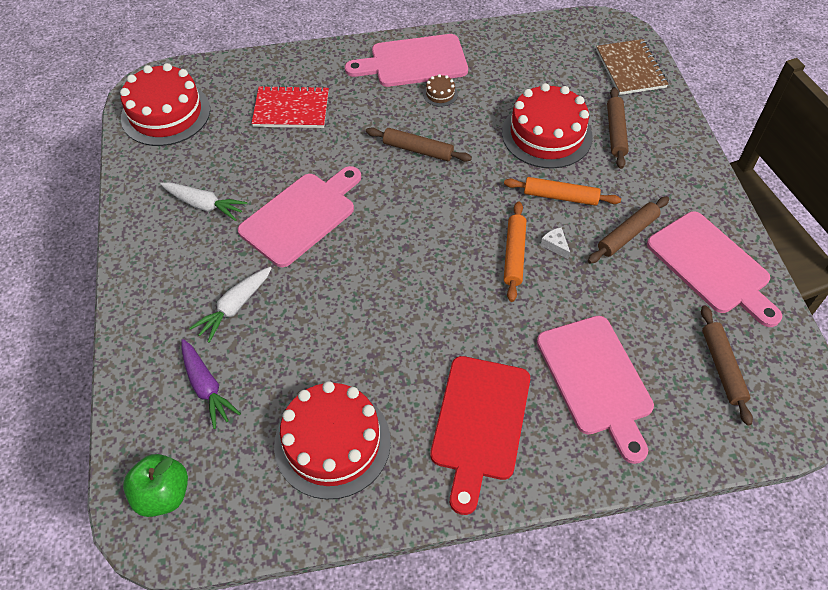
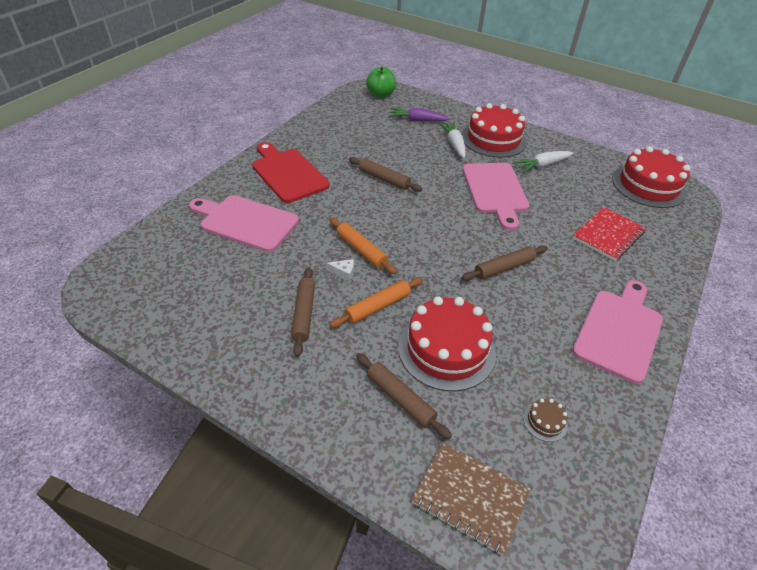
camera: 130 degrees right, 10 degrees down
(332, 442) = (343, 135): red cake -> red cake (493, 139)
(440, 94) = (559, 319): brown cake -> brown cake (545, 421)
(712, 266) = (222, 335): pink cutting board -> none
(722, 367) = (171, 274): brown rolling pin -> brown rolling pin (384, 179)

